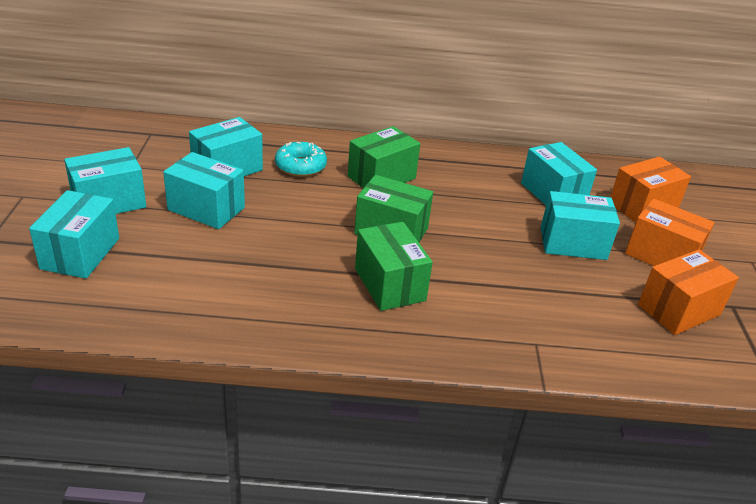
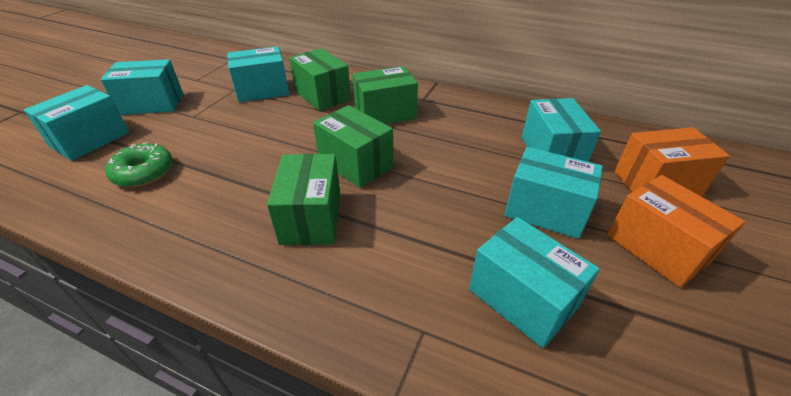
camera: 25 degrees right, 5 degrees up
(184, 275) = (144, 172): none -> green donut
(206, 209) = (216, 119): turquoise box -> turquoise box (522, 299)
(300, 166) = (322, 96): turquoise donut -> green box
(679, 310) = (652, 331): orange box -> none

